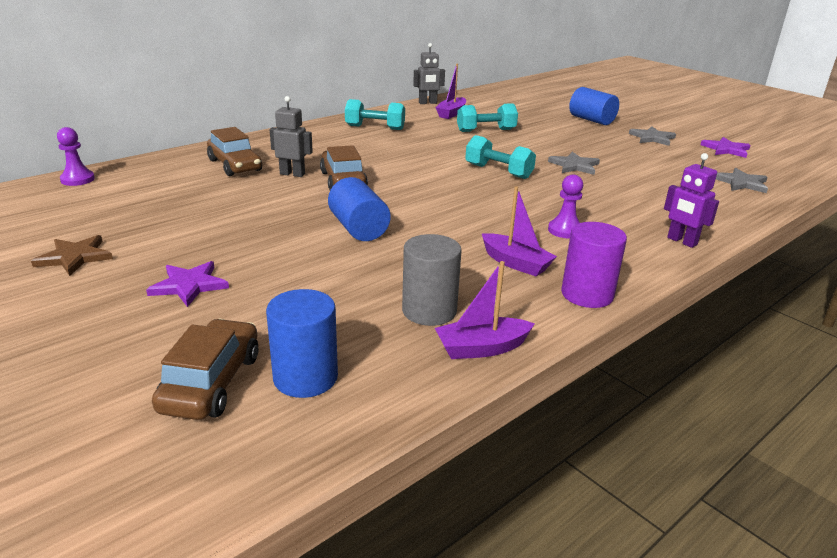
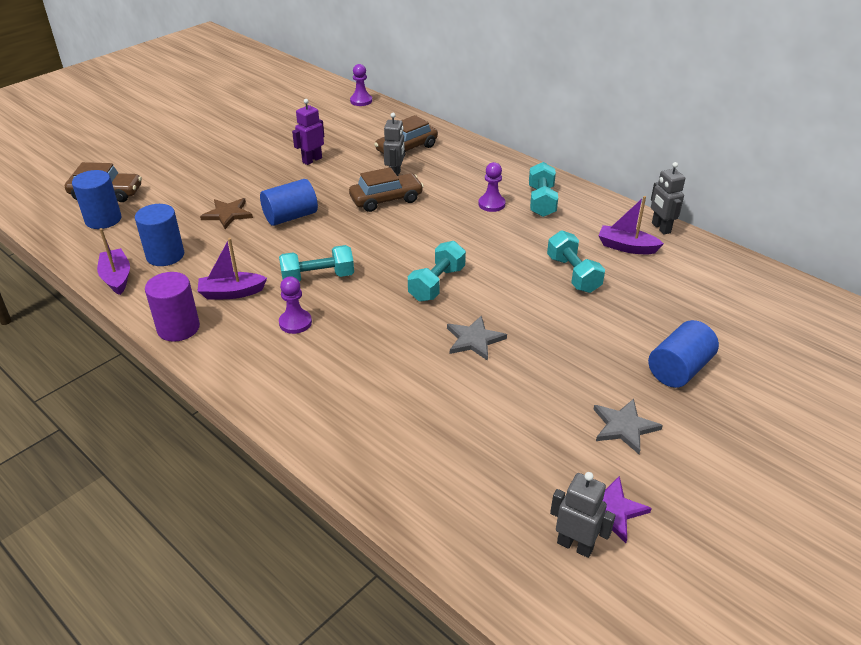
camera: 85 degrees right, 10 degrees up
(75, 257) = (244, 129): brown star -> brown star (227, 214)
(189, 285) = (207, 169): purple star -> none
(372, 143) = (491, 204): none -> purple pawn
(429, 311) = (165, 255): grey cylinder -> blue cylinder
(487, 218) = (318, 277): none -> turquoise dumbbell
(515, 263) = (232, 293): purple boat -> purple boat turned 45 degrees clockwise
(681, 241) = (275, 400): purple robot -> purple robot (312, 160)
(741, 183) = (461, 493): grey star -> none
(760, 160) = (575, 545): none -> grey robot

